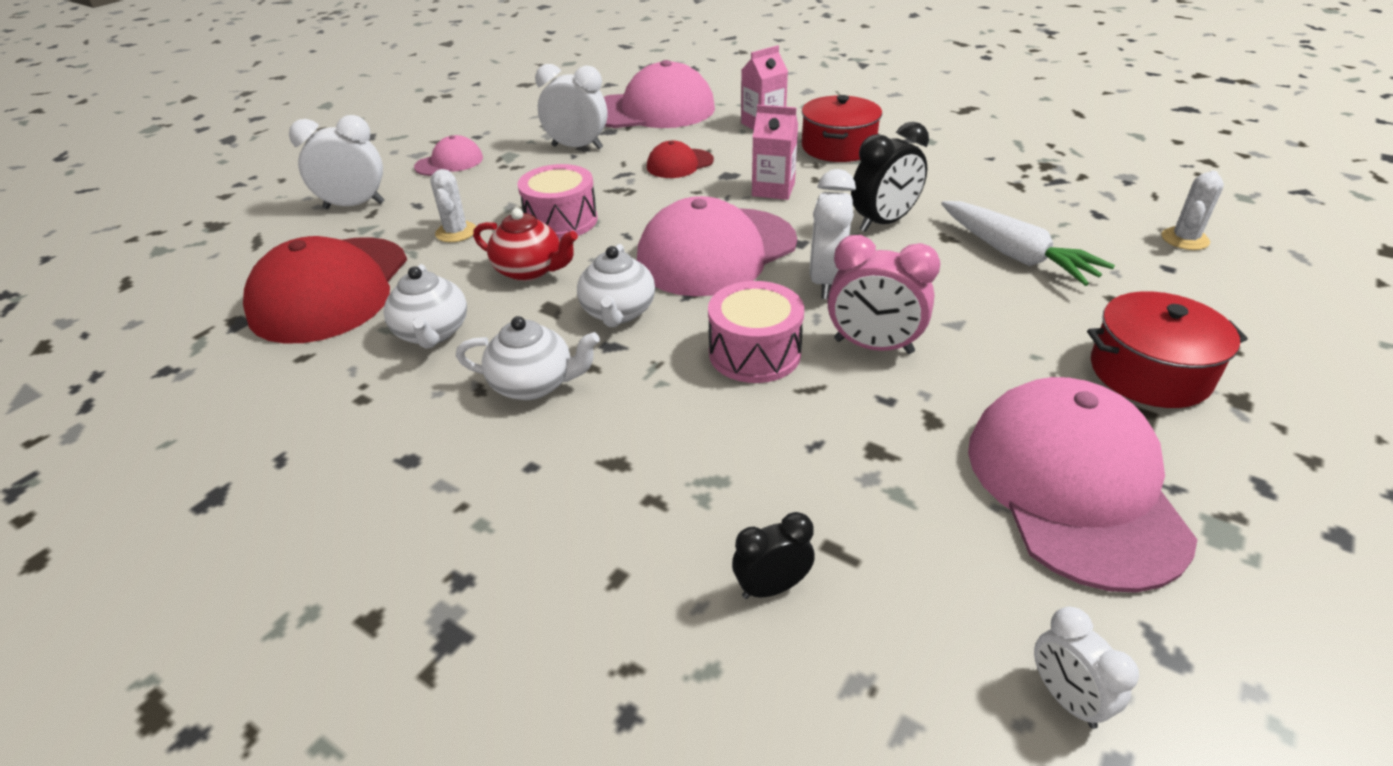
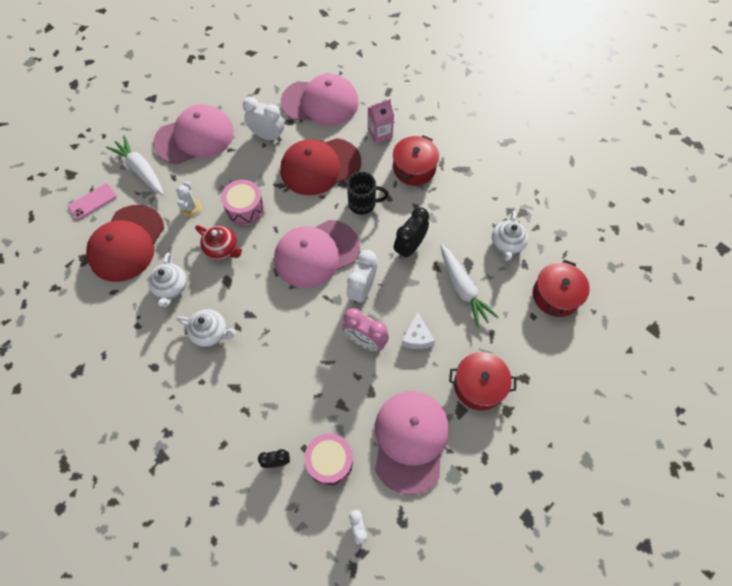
camera: 10 degrees right, 25 degrees up
(259, 249) = (93, 201): none -> pink phone
(354, 205) = (141, 171): white clock -> white carrot
(449, 162) = (194, 137): pink cap -> pink cap, size x2.06
(618, 312) = (257, 291): white teapot -> white teapot (507, 244)
(679, 164) = (320, 166): red cap -> red cap, size x2.06
(754, 353) = (311, 334): pink drum -> pink drum (330, 462)
(773, 189) = (363, 204): pink carton -> black mug
(883, 223) = (409, 247): black clock -> black clock turned 150 degrees clockwise
(973, 325) = (417, 337): none -> white cheese
(1184, 239) = (556, 295): white cactus -> red pot

